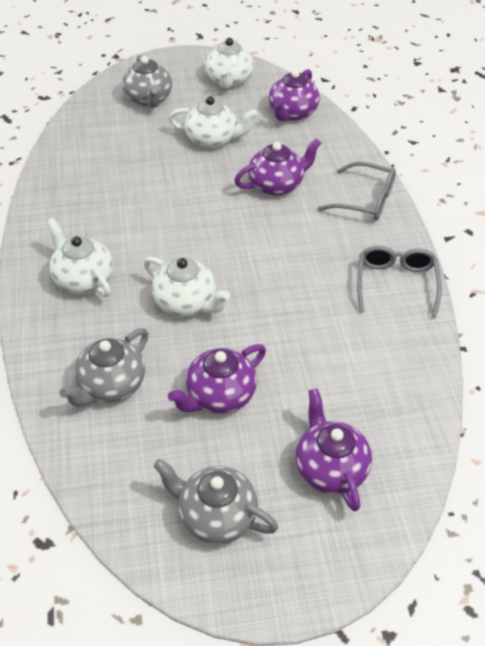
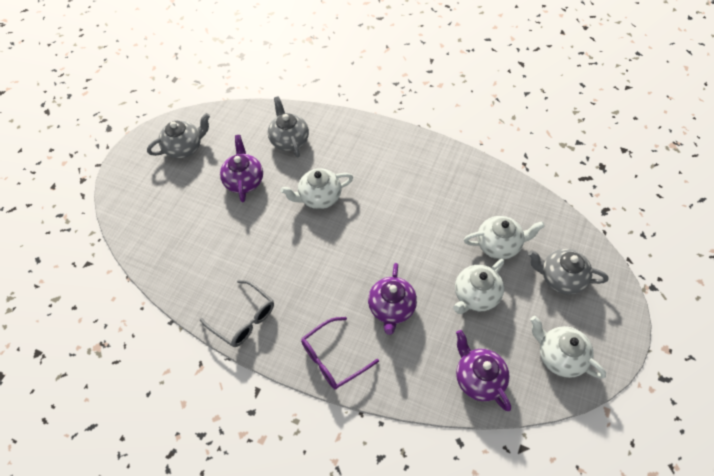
camera: 125 degrees right, 10 degrees up
(83, 279) = (376, 158): white teapot -> white teapot (499, 245)
(330, 468) = (164, 203): purple teapot -> none
(365, 200) = (333, 358): grey glasses -> purple glasses

